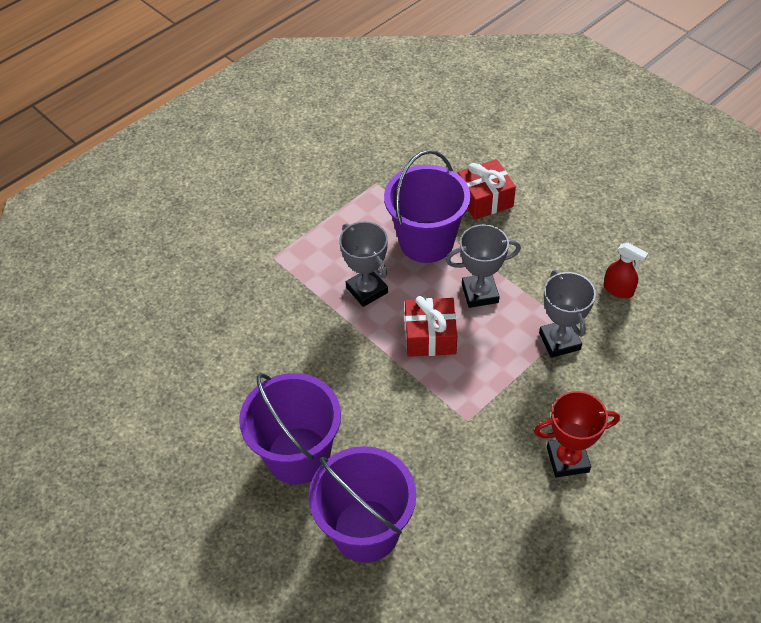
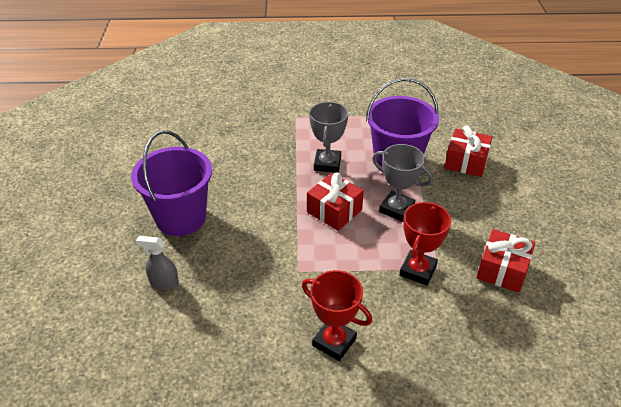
camera: 40 degrees right, 10 degrees down
(366, 530) = (164, 282): purple bucket -> grey spray bottle
(559, 341) = (418, 270): grey trophy -> red trophy
(618, 289) = (502, 270): red spray bottle -> red gift

